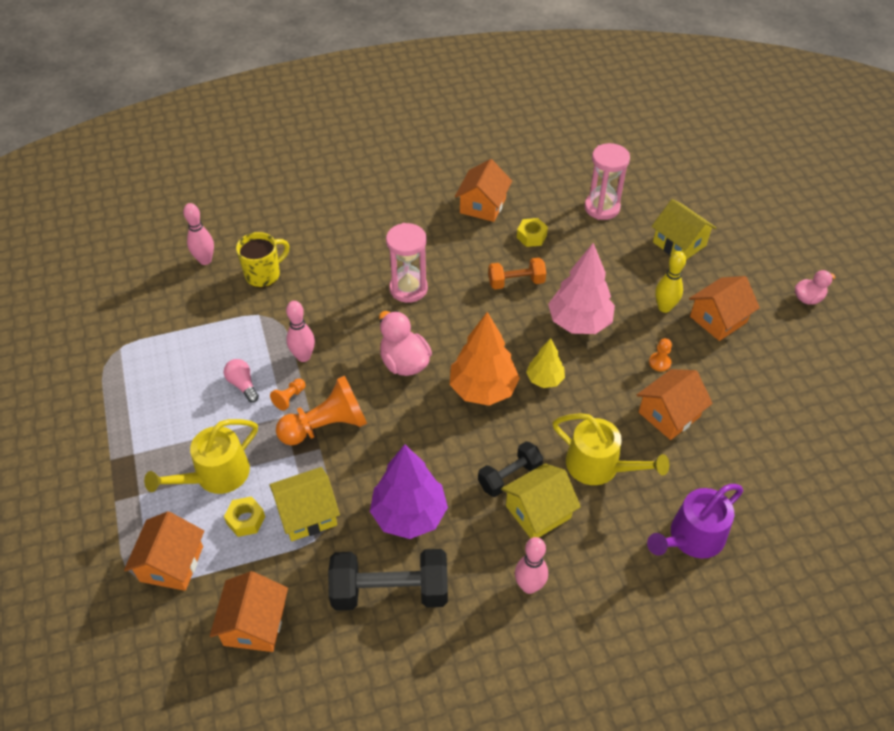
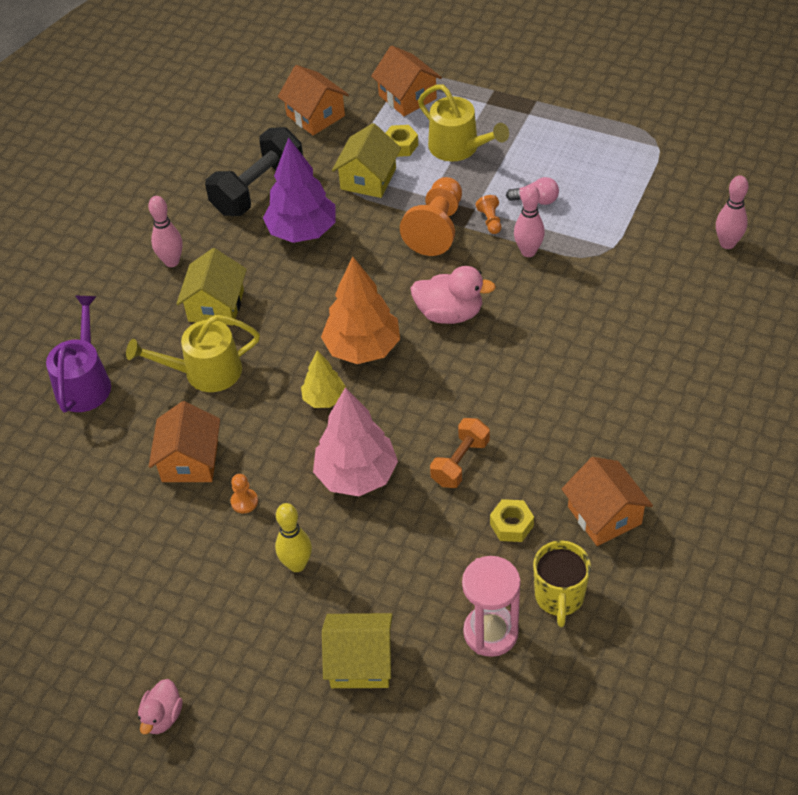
camera: 135 degrees right, 0 degrees up
(216, 475) = (458, 147): yellow watering can -> yellow watering can turned 135 degrees clockwise
(264, 275) = (665, 275): yellow mug -> yellow mug (559, 597)
(408, 289) = (538, 370): pink hourglass -> none
(509, 477) = (263, 309): black dumbbell -> none
(718, 319) = (233, 600): orange house -> none

